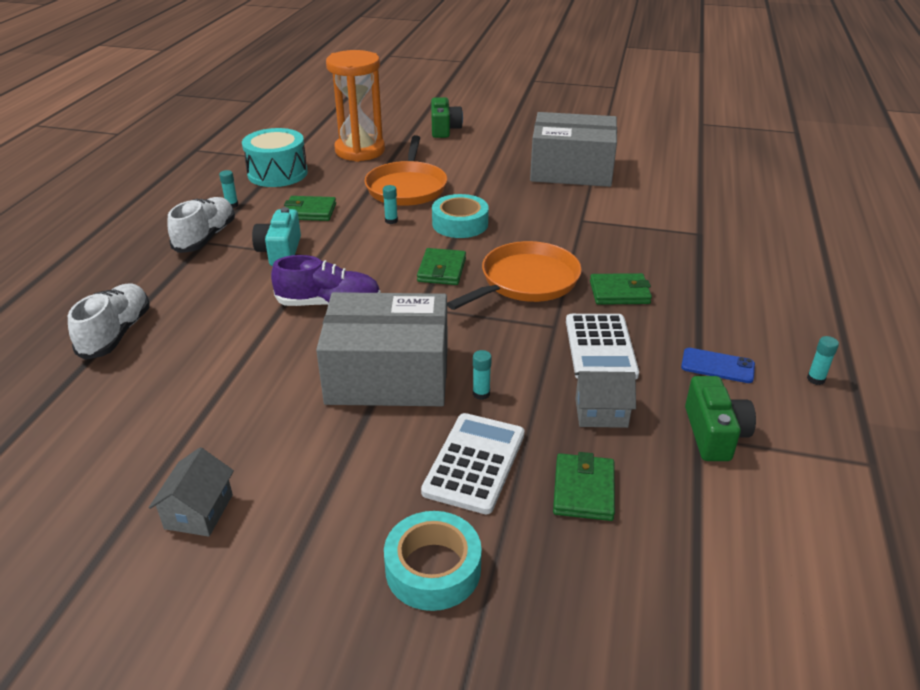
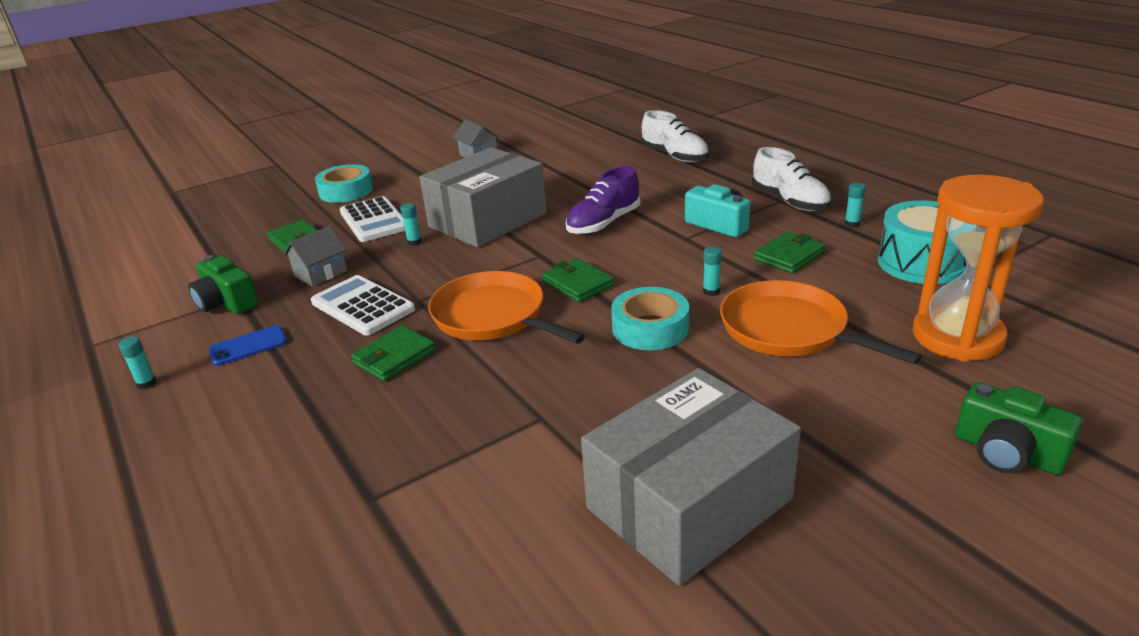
camera: 135 degrees right, 5 degrees down
(526, 281) = (493, 316): orange pan -> orange pan turned 135 degrees clockwise

